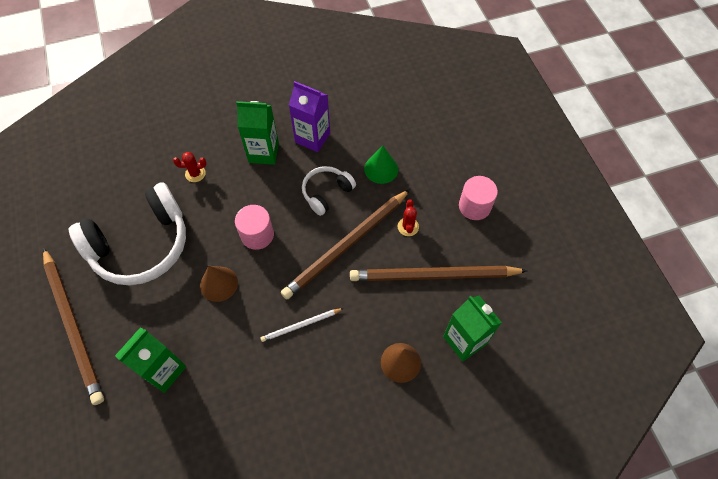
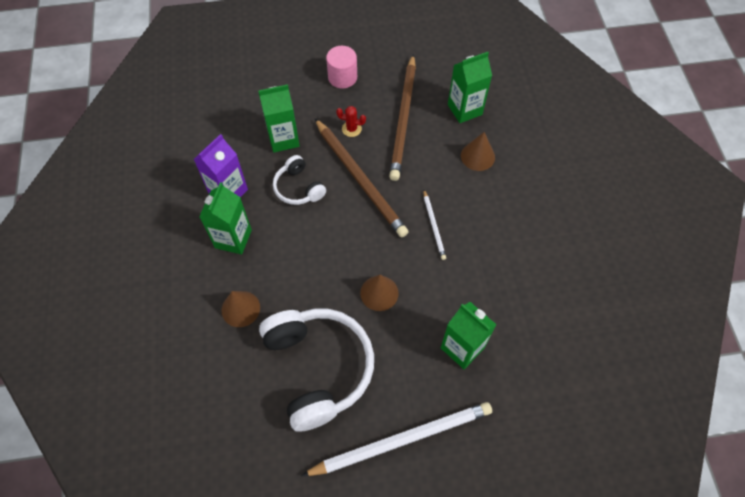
camera: 80 degrees left, 0 degrees up
(73, 326) = (402, 439): brown pencil -> white pencil
(195, 173) = (240, 308): red cactus -> brown cone
(257, 235) = (332, 253): pink cylinder -> none
(381, 169) = (283, 139): green cone -> green carton

